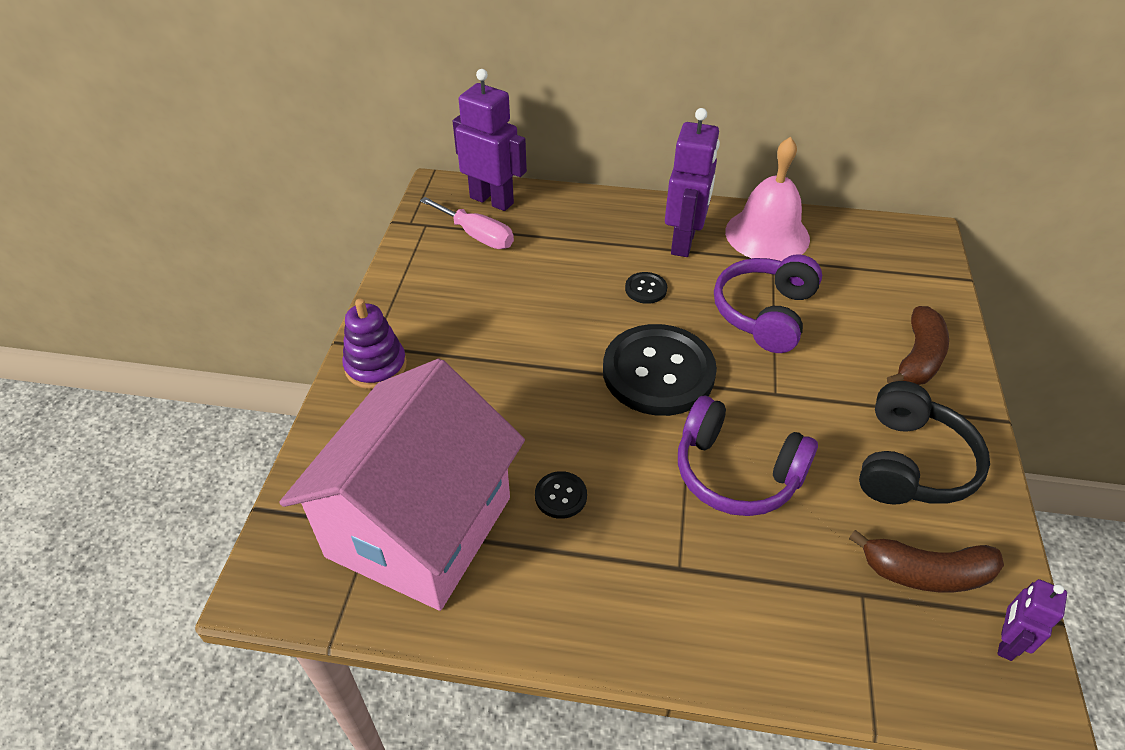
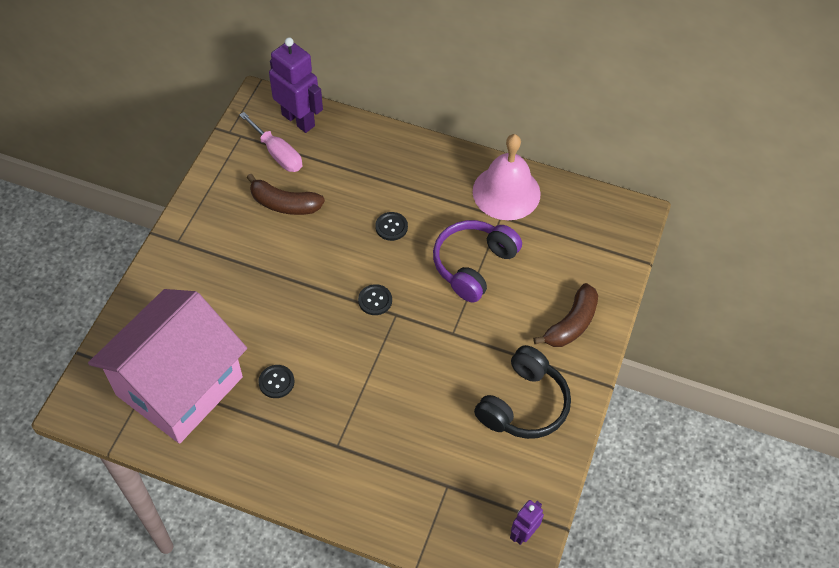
camera: 10 degrees right, 10 degrees up
(376, 366) = (176, 259): purple stacking toy -> none
(658, 372) = (375, 300): black button -> black button, size x0.41
(684, 242) = (437, 188): purple robot -> none
(736, 472) = (400, 388): purple headphones -> none
(926, 573) = (495, 480): brown banana -> brown banana (284, 204)

